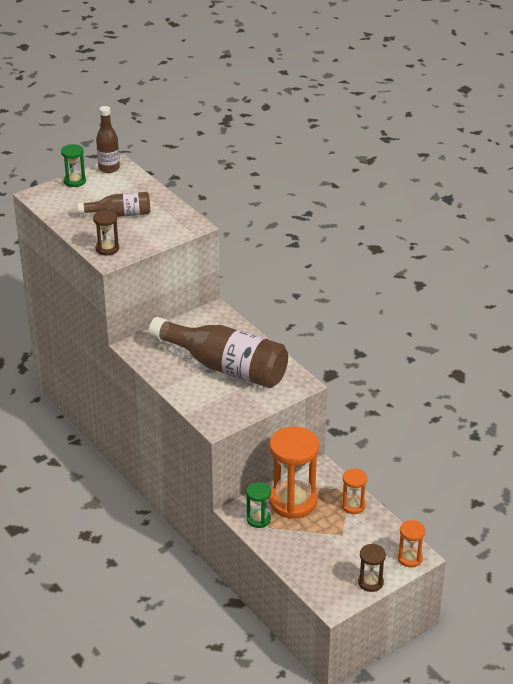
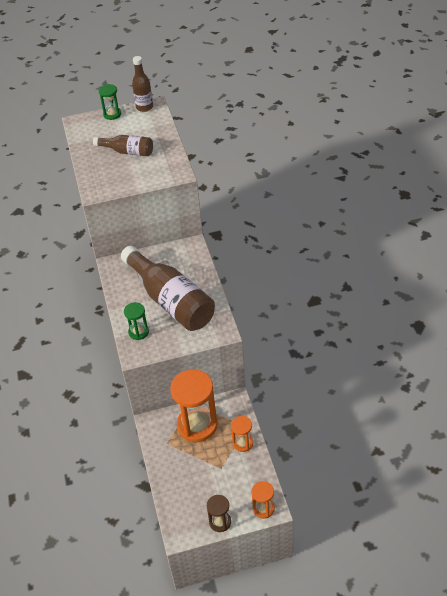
camera: 25 degrees right, 10 degrees up
(107, 249) = (99, 182): brown hourglass -> none
(258, 519) = (162, 434): green hourglass -> green hourglass (138, 332)

